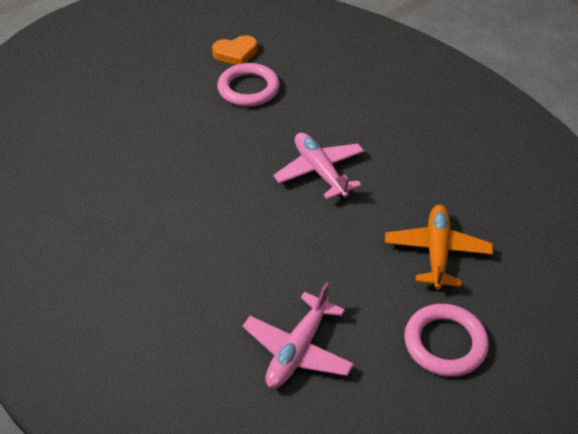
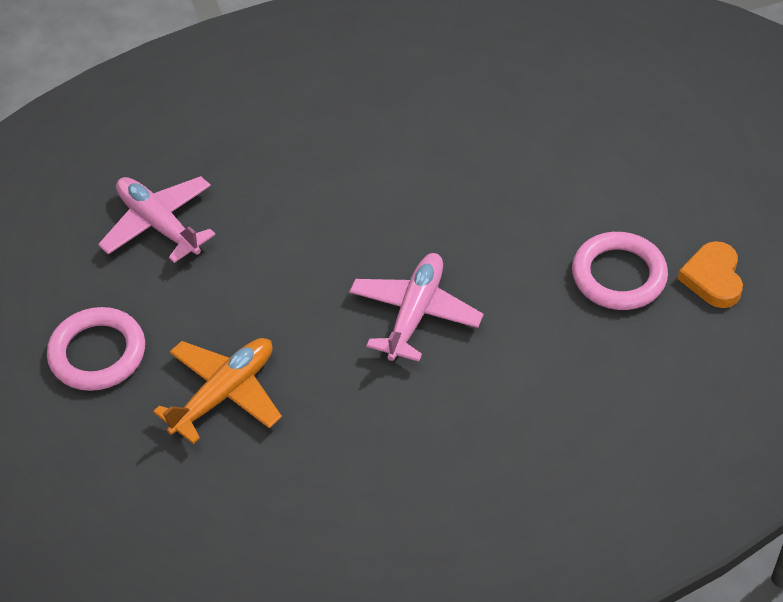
camera: 110 degrees right, 5 degrees up
(320, 171) = (415, 313): pink plane -> pink plane turned 60 degrees counterclockwise
(437, 252) = (224, 394): orange plane -> orange plane turned 75 degrees counterclockwise

